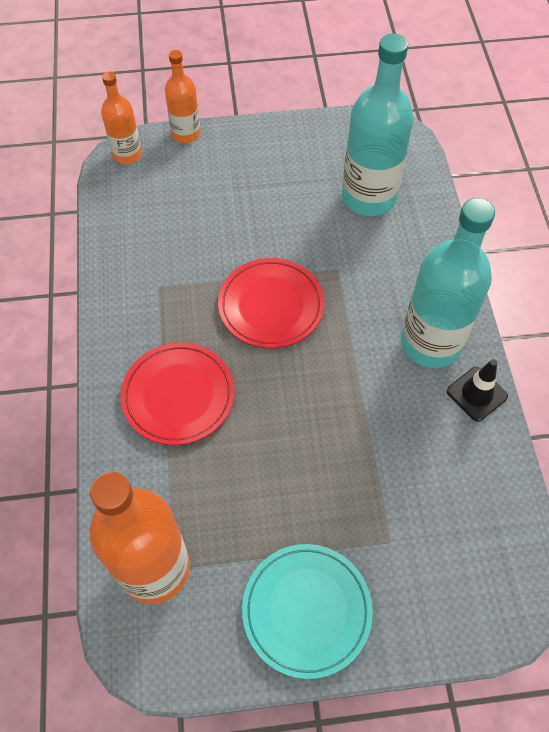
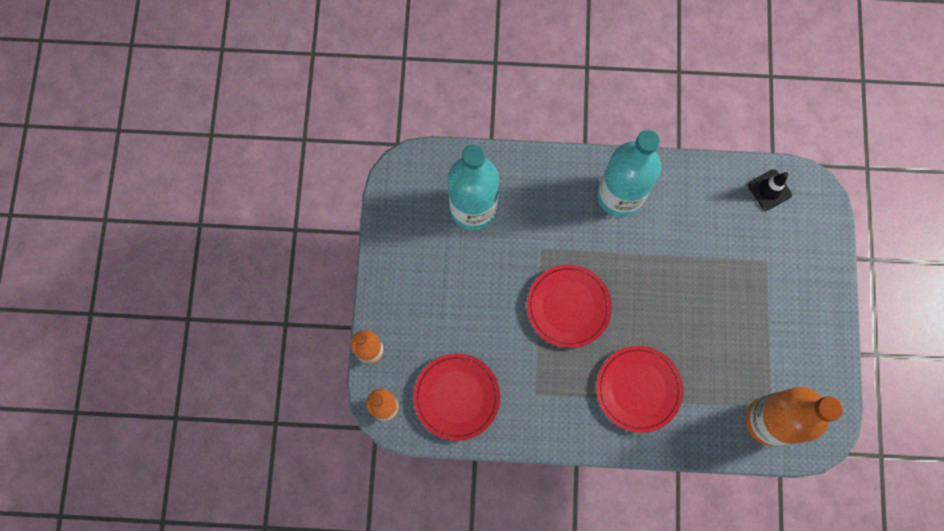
camera: 80 degrees left, 15 degrees up
(145, 213) = (456, 397): none -> red plate
(306, 610) = (806, 324): turquoise plate -> none
(476, 394) = (666, 175): black traffic cone -> black traffic cone (769, 190)

